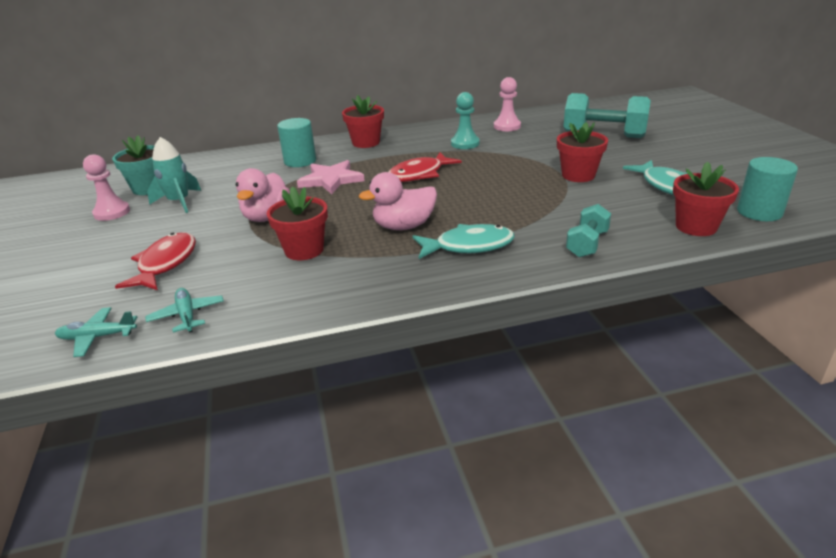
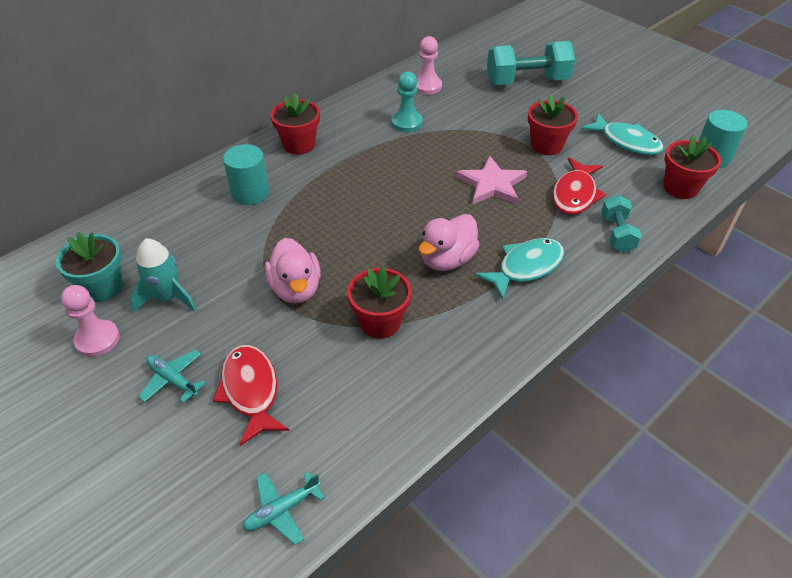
camera: 30 degrees left, 15 degrees up
(187, 315) = (346, 447): turquoise plane -> turquoise plane (173, 380)
(331, 180) = (314, 214): pink star -> pink star (492, 184)
(419, 174) = (399, 181): red fish -> red fish (575, 194)

